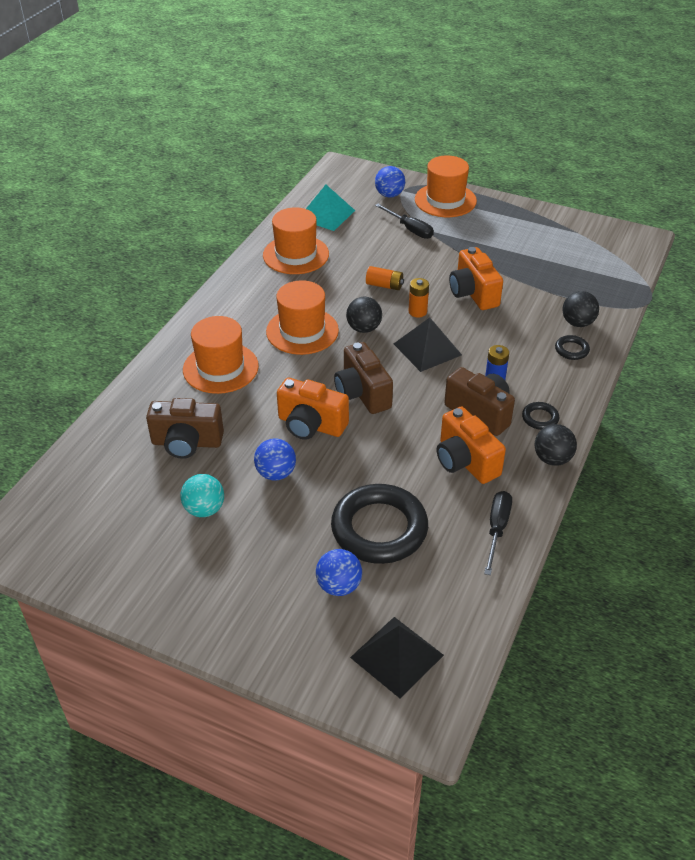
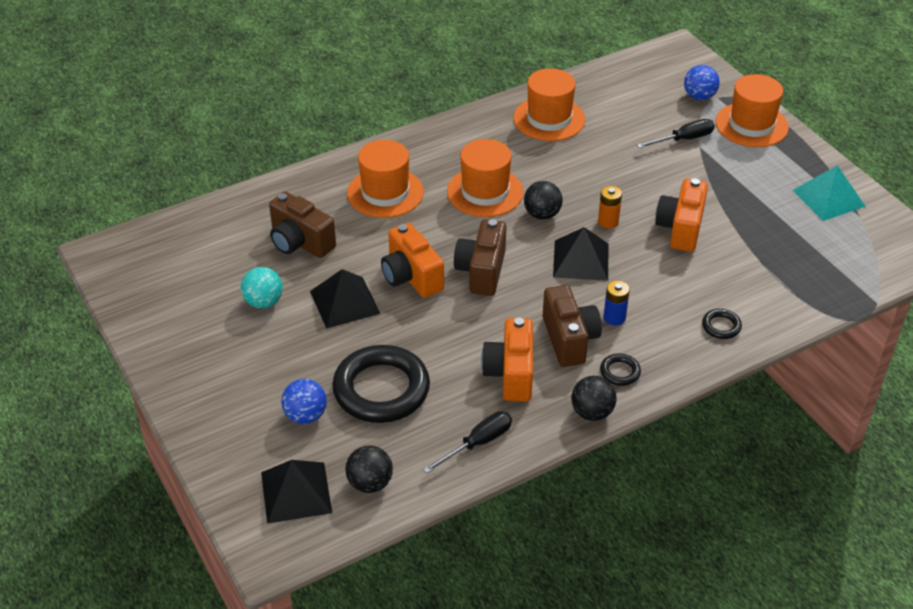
camera: 35 degrees right, 0 degrees up
(276, 473) = (344, 302): blue ball -> black pyramid
(326, 214) = (616, 92): turquoise pyramid -> turquoise pyramid (828, 198)
(384, 285) = (602, 183): orange battery -> none
(410, 229) = (683, 139): black screwdriver -> black screwdriver turned 105 degrees counterclockwise
(577, 323) = (756, 304): black ball -> black ball (370, 483)

